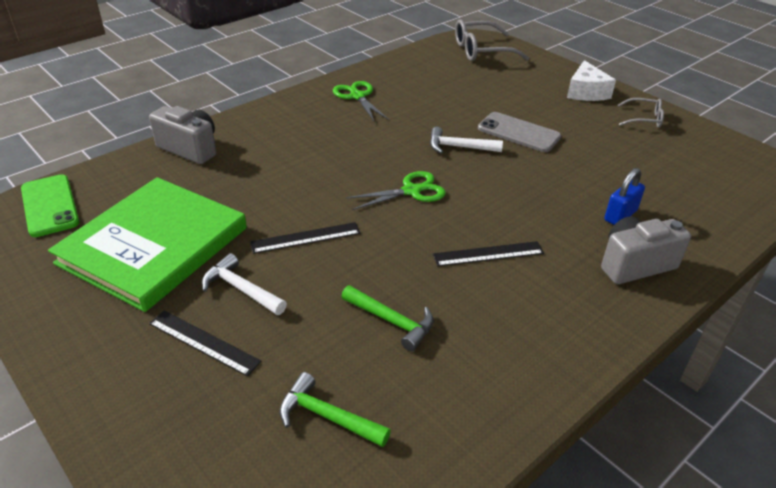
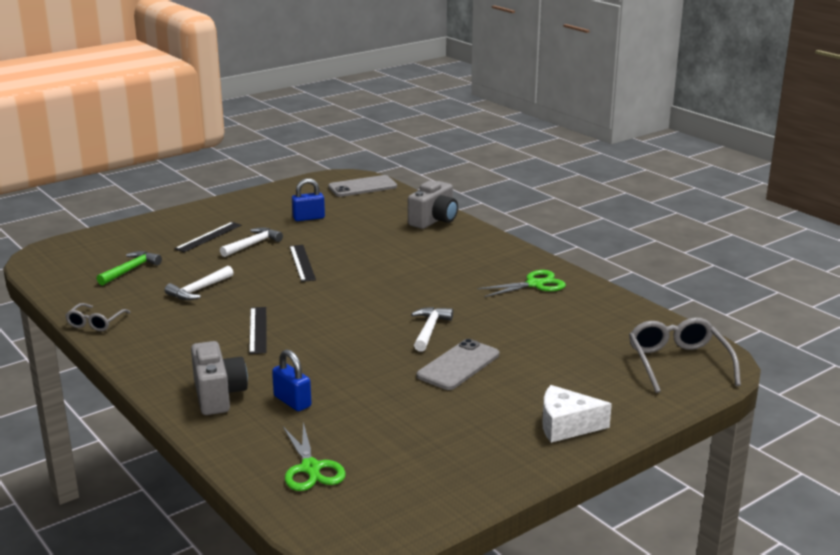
camera: 95 degrees right, 15 degrees down
(49, 206) = (362, 187): green phone -> grey phone
(153, 245) = (308, 218): green book -> blue padlock
(391, 321) = (199, 290): green hammer -> white hammer
(411, 191) = (356, 303): green scissors -> green scissors (311, 468)
(644, 119) = (494, 458): grey glasses -> grey glasses (95, 323)

